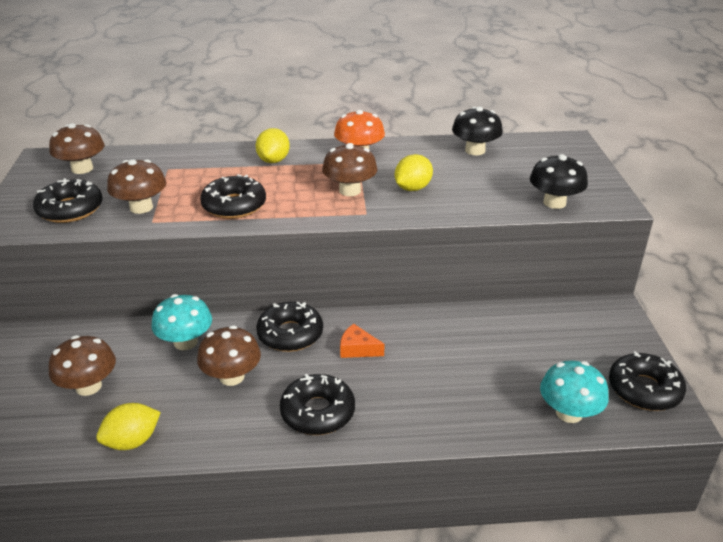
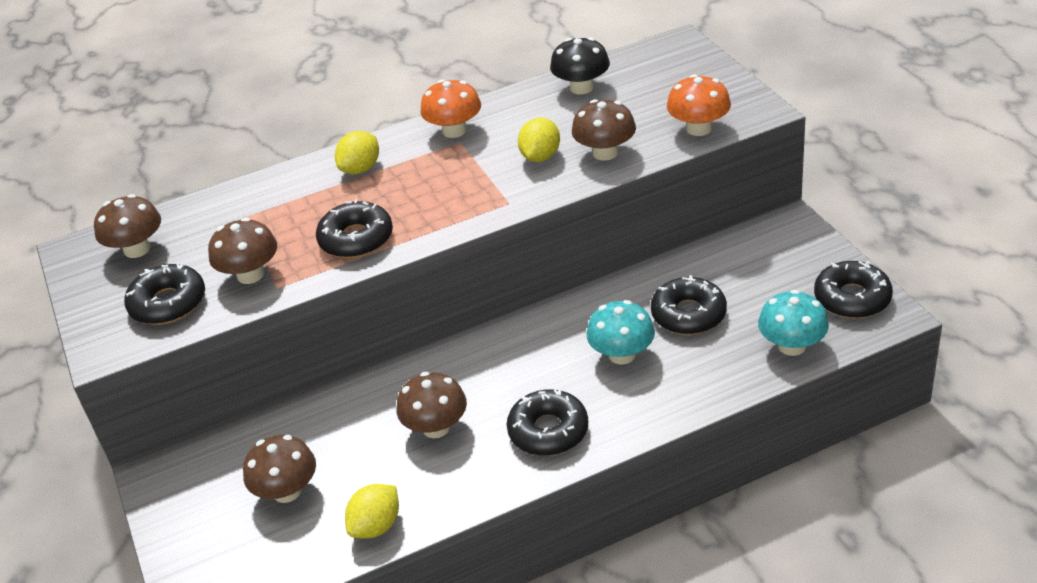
camera: 15 degrees left, 5 degrees up
(185, 342) = (360, 409): turquoise mushroom -> turquoise mushroom (622, 354)
(273, 160) = (361, 169): yellow lemon -> yellow lemon turned 45 degrees clockwise
(290, 334) = (469, 362): black donut -> black donut (688, 314)
(350, 190) = (473, 180): brown mushroom -> brown mushroom (605, 153)
(357, 349) = (551, 353): orange cheese -> none
(554, 203) = (699, 128): black mushroom -> orange mushroom

